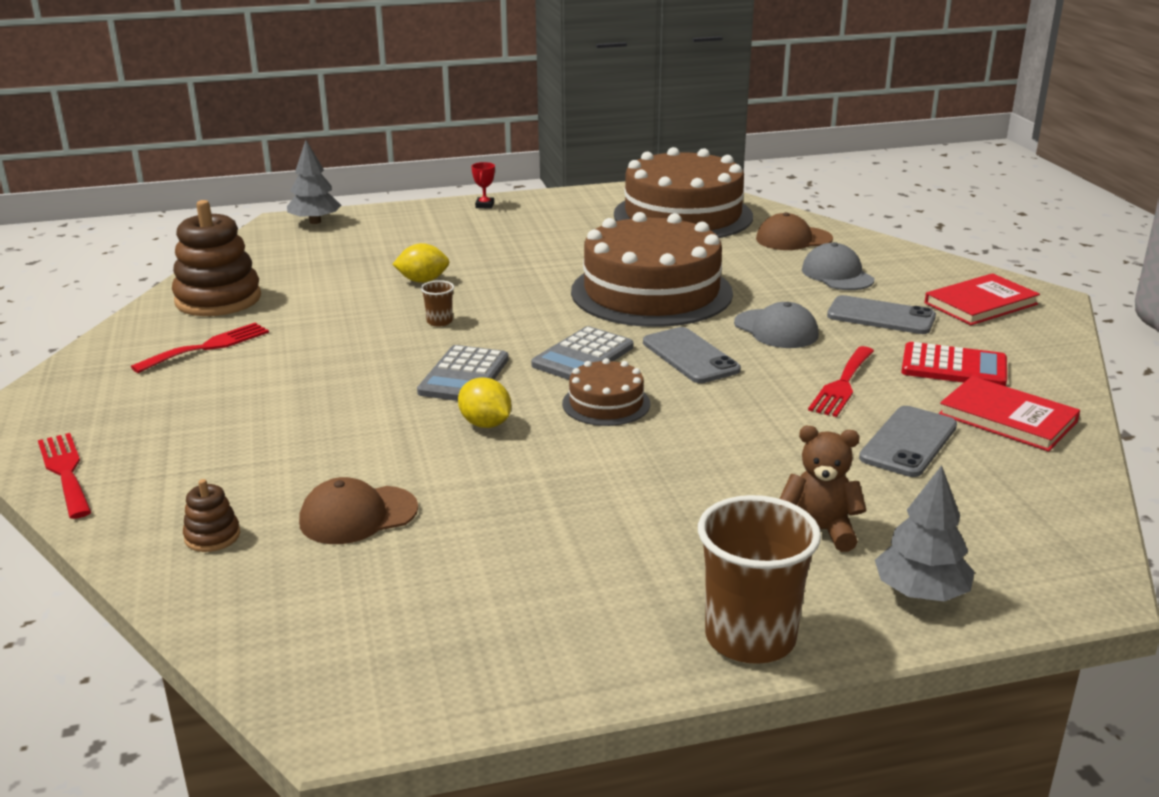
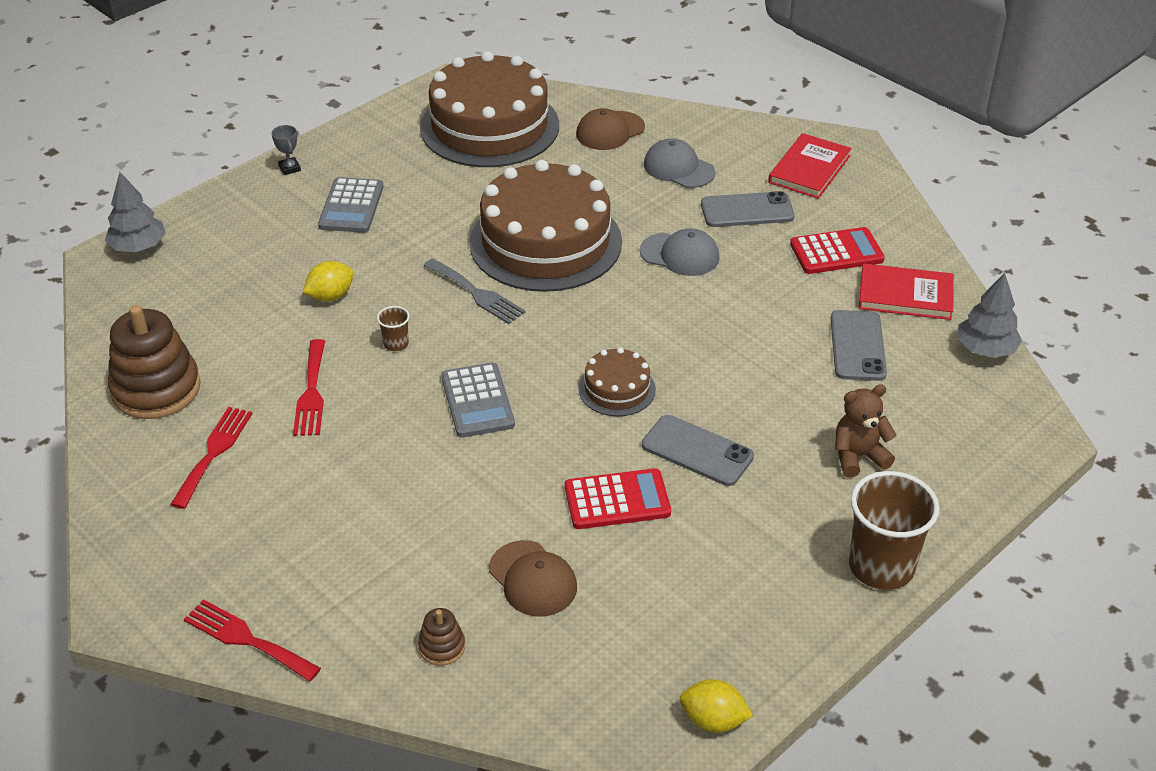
camera: 30 degrees left, 15 degrees up
(358, 515) = (532, 579): brown cap -> brown cap turned 75 degrees counterclockwise
(484, 205) = (289, 168): red trophy -> grey trophy
(485, 424) = (543, 448): yellow lemon -> yellow lemon (713, 720)
(511, 483) = (617, 500): none -> red calculator
(549, 309) = (477, 293): none -> grey fork
(583, 356) = (554, 342): grey calculator -> grey calculator (351, 206)
(690, 356) = (638, 311): grey phone -> grey phone (697, 451)
(842, 384) = (772, 301): red fork -> red fork (311, 393)
(920, 593) = (954, 484): grey tree -> grey tree (985, 349)

